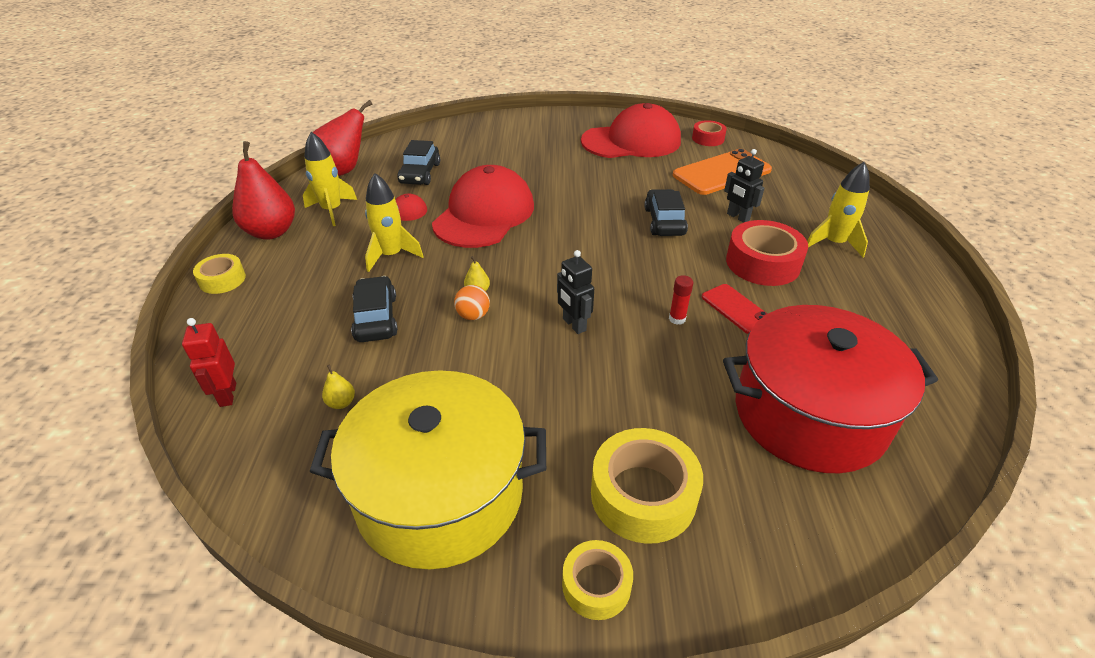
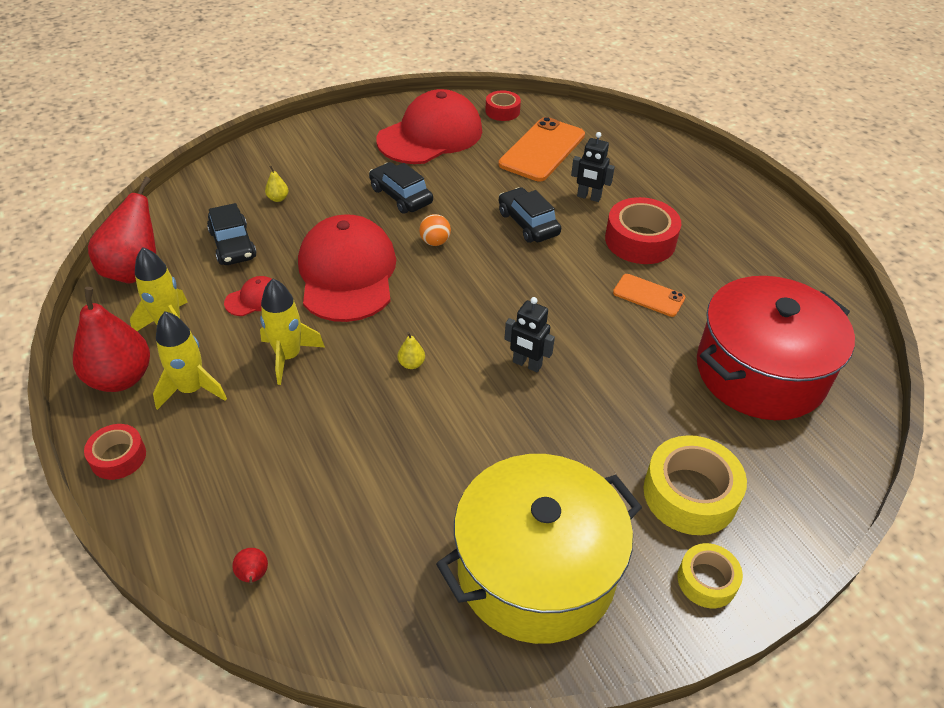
camera: 30 degrees left, 5 degrees up
(222, 280) = (118, 457): yellow tape -> red tape
(227, 395) = (253, 576): red robot -> red pear
(341, 403) = (377, 531): yellow pear -> yellow pear (278, 198)
(376, 318) = (334, 432): black car -> black car (401, 196)
(473, 316) = (428, 391): orange ball -> orange ball (435, 242)
(677, 319) = (608, 324): red glue stick -> none
(736, 309) = (648, 295): red phone -> orange phone
(834, 243) = (683, 200): yellow rocket -> yellow rocket (192, 389)

